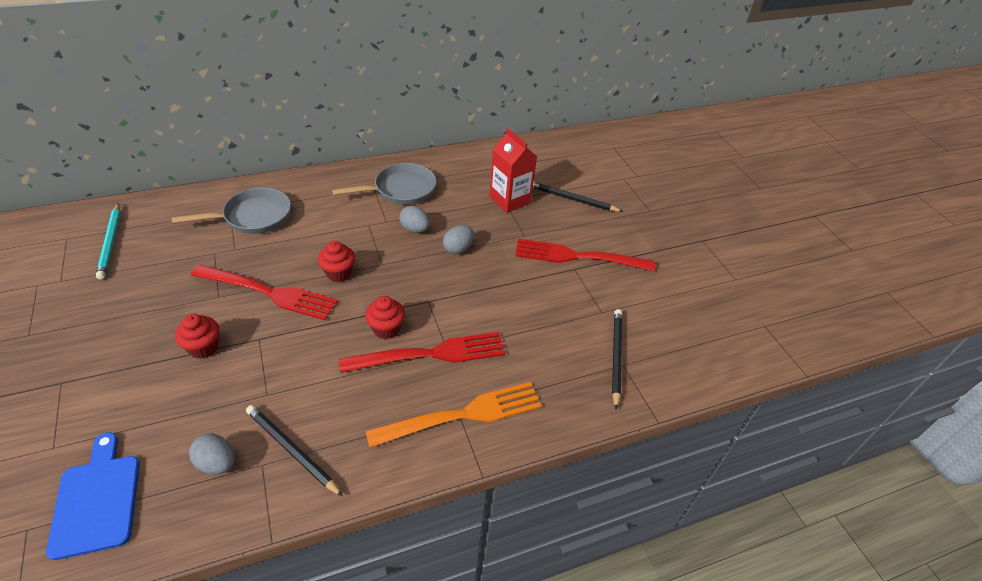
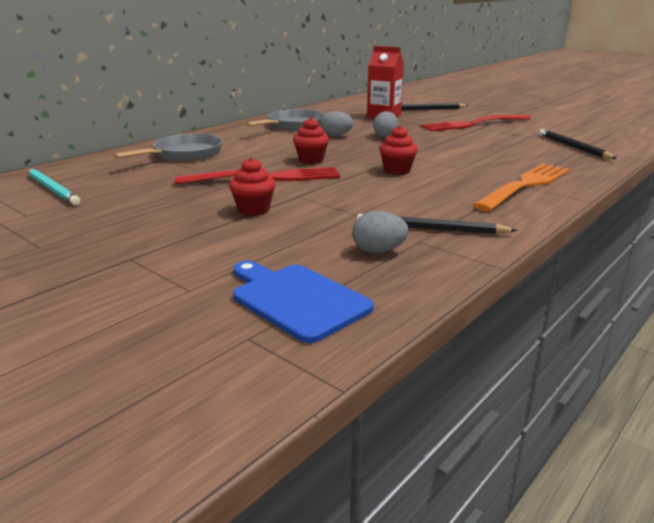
camera: 25 degrees left, 20 degrees down
(430, 354) = (451, 171): red fork -> none

